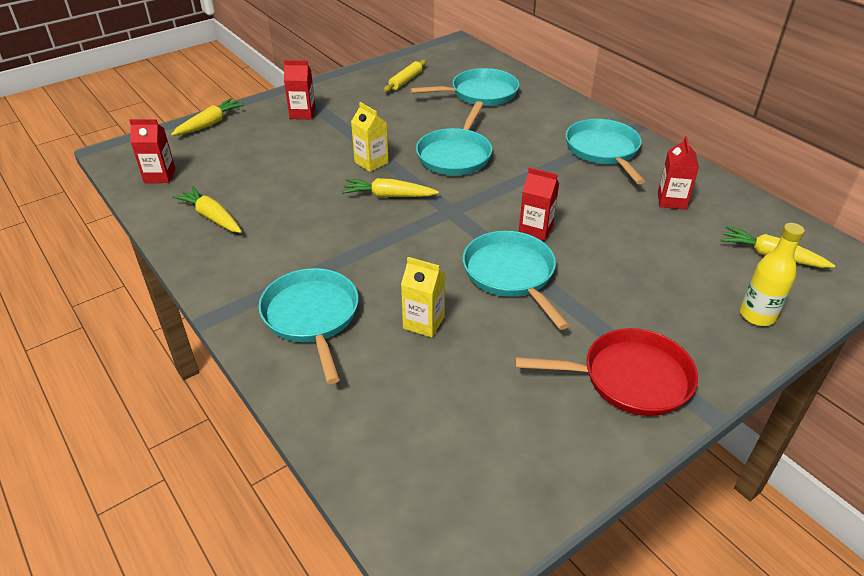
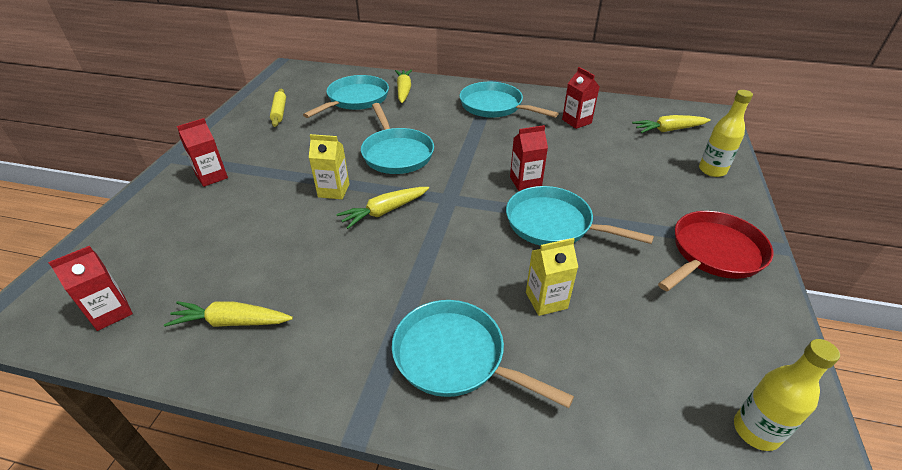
camera: 40 degrees left, 0 degrees up
(210, 124) = (113, 229): yellow carrot -> yellow carrot (403, 90)
(455, 501) = (756, 431): none -> yellow bottle

